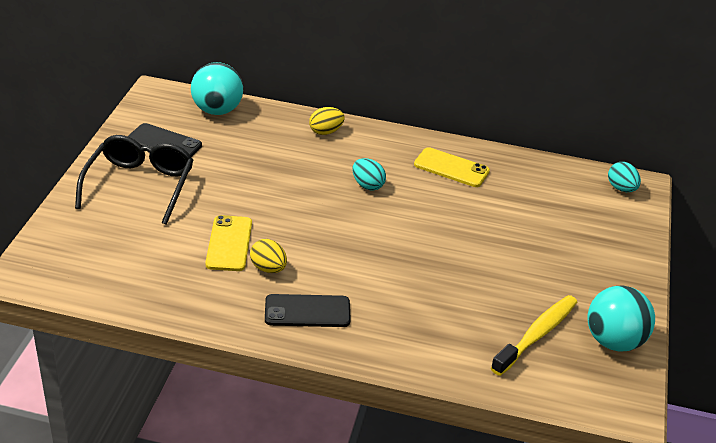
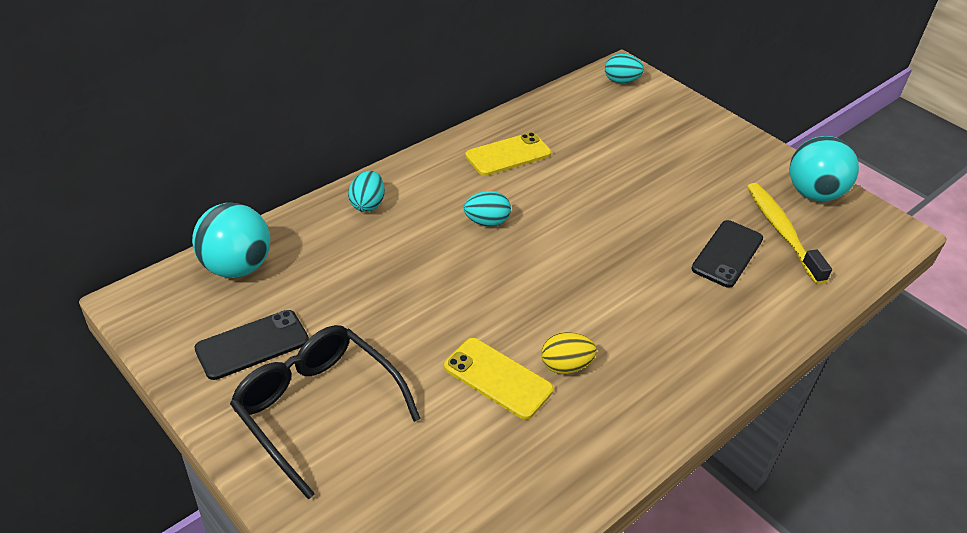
camera: 55 degrees left, 5 degrees up
(307, 311) = (656, 369): black phone -> black phone (727, 254)
(326, 132) = (367, 204): yellow egg -> turquoise egg

